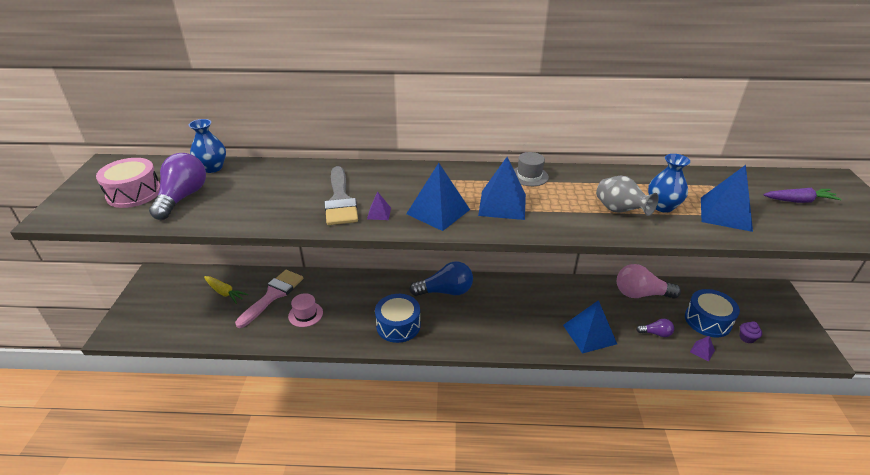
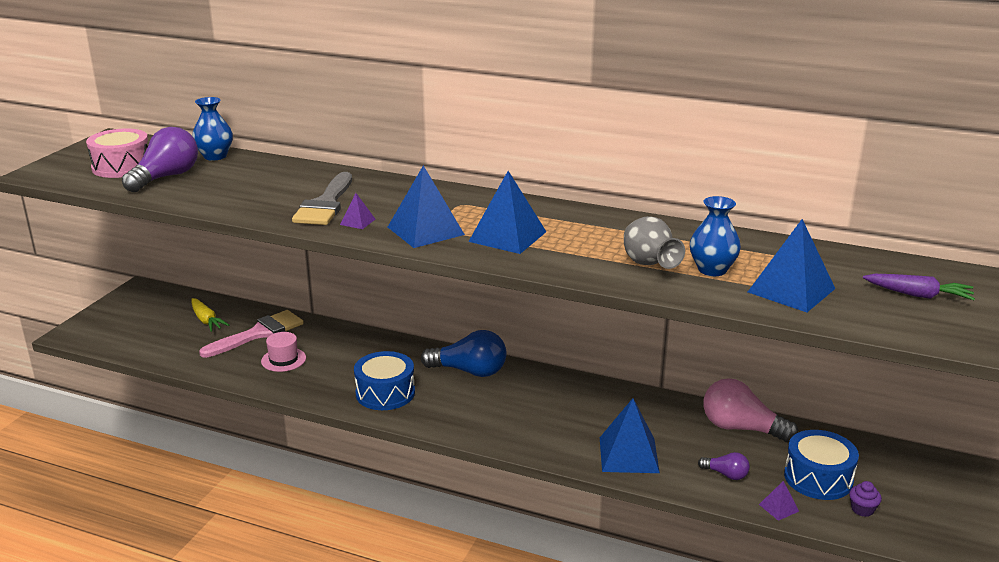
camera: 20 degrees right, 10 degrees down
(529, 176) = (570, 215): grey hat -> none

